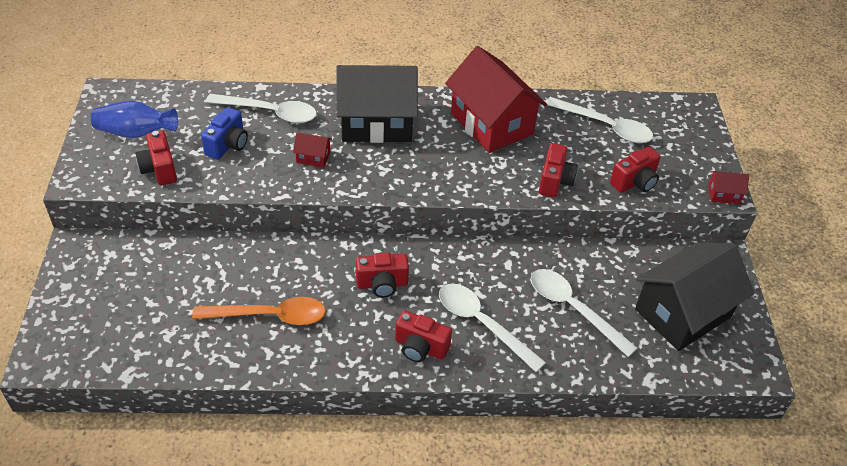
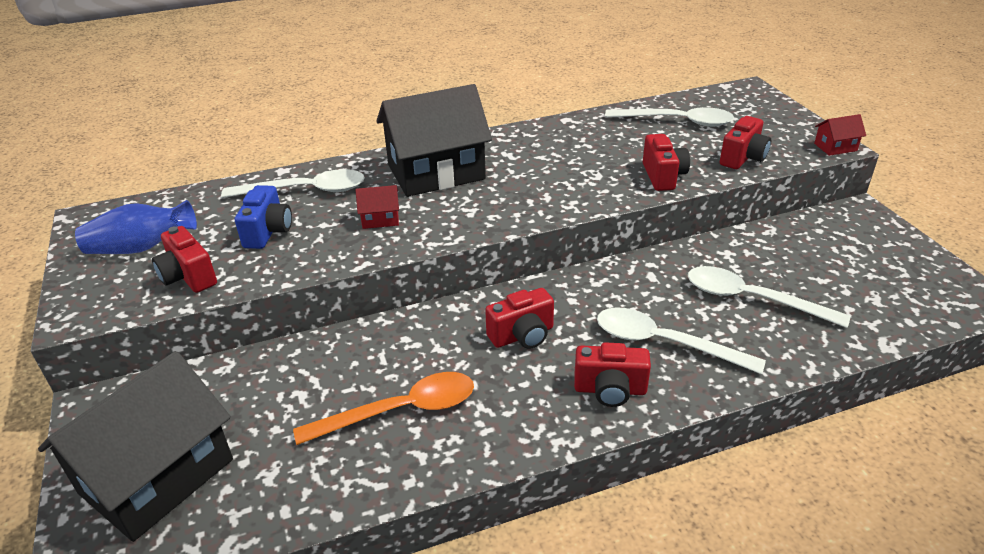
camera: 15 degrees left, 10 degrees down
(491, 124) = (561, 145): red house -> none
(683, 313) = (865, 271): black house -> black house (157, 476)

